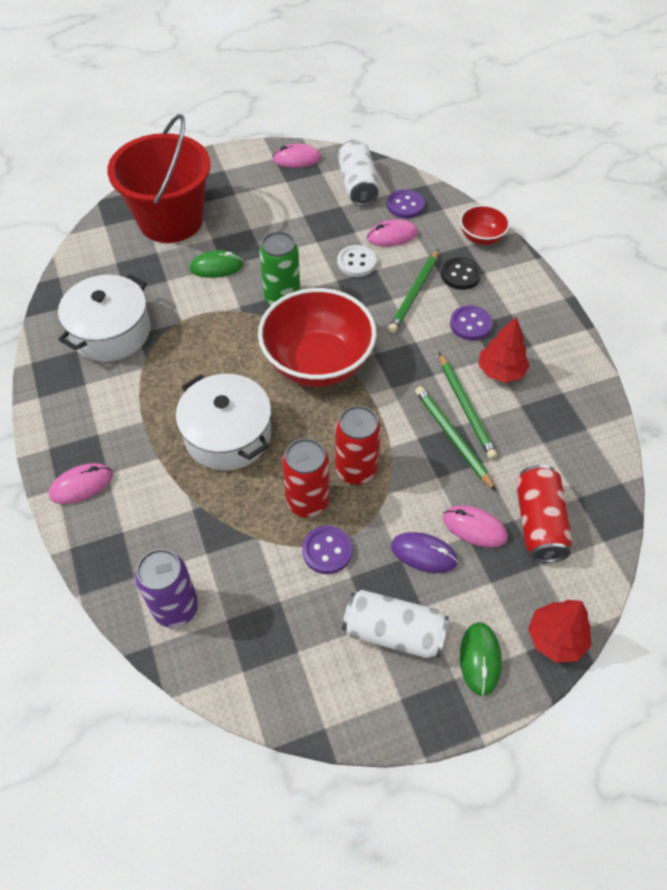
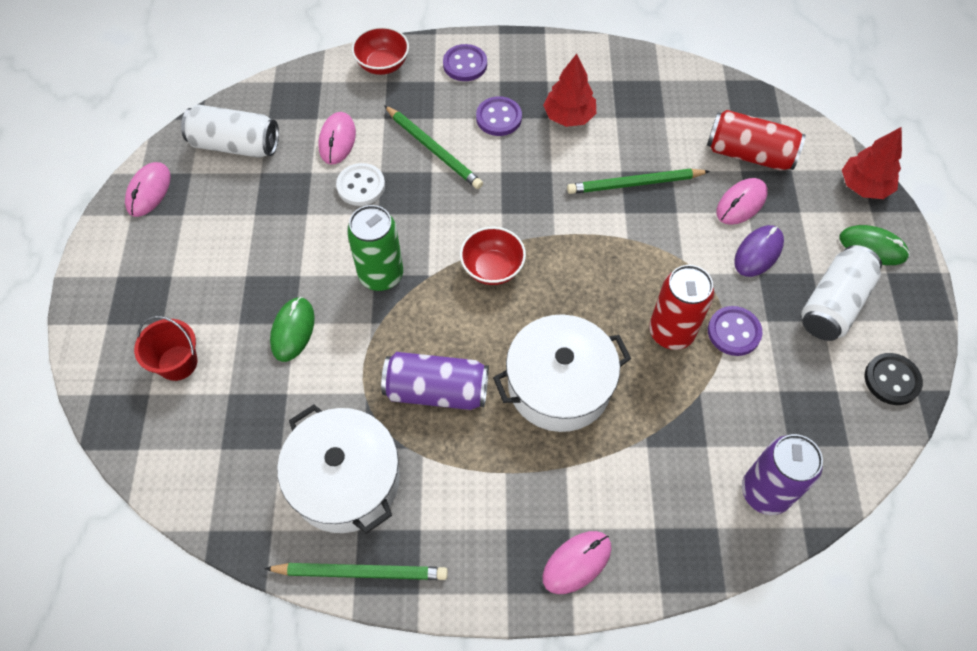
camera: 70 degrees left, 5 degrees up
(81, 485) = (576, 562): pink mouse -> pink mouse turned 60 degrees clockwise
(171, 220) = (177, 363): red bucket -> red bucket, size x0.43
(196, 360) = (436, 391): none -> purple can
(318, 363) = (492, 268): red bowl -> red bowl, size x0.49
(356, 470) = (646, 277): red can -> none
(405, 205) = (296, 112): purple button -> purple button (465, 64)
(460, 275) = (427, 101): black button -> black button (891, 380)
(466, 408) = (603, 160): green pencil -> green pencil (361, 572)

